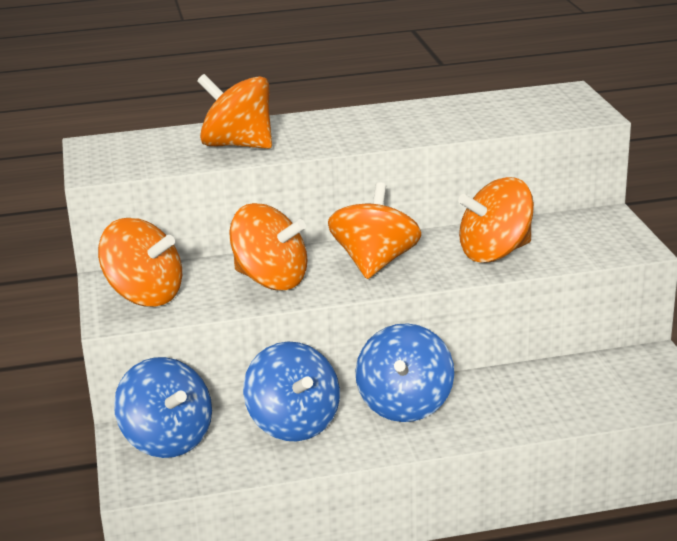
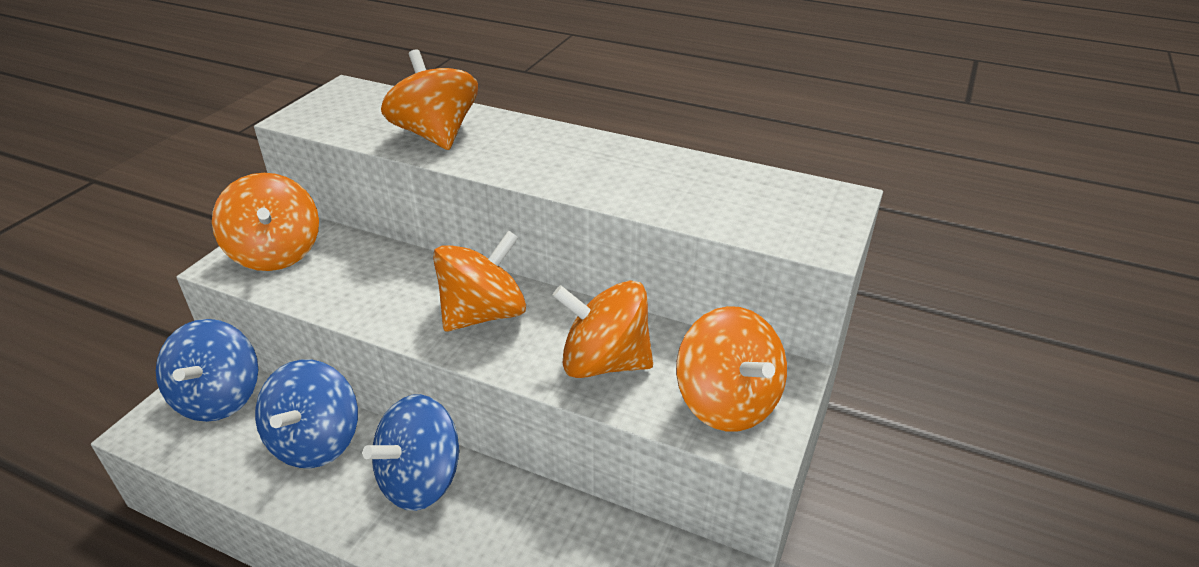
camera: 35 degrees right, 10 degrees up
(271, 280) = (379, 287): orange spinning top -> orange spinning top (727, 402)

